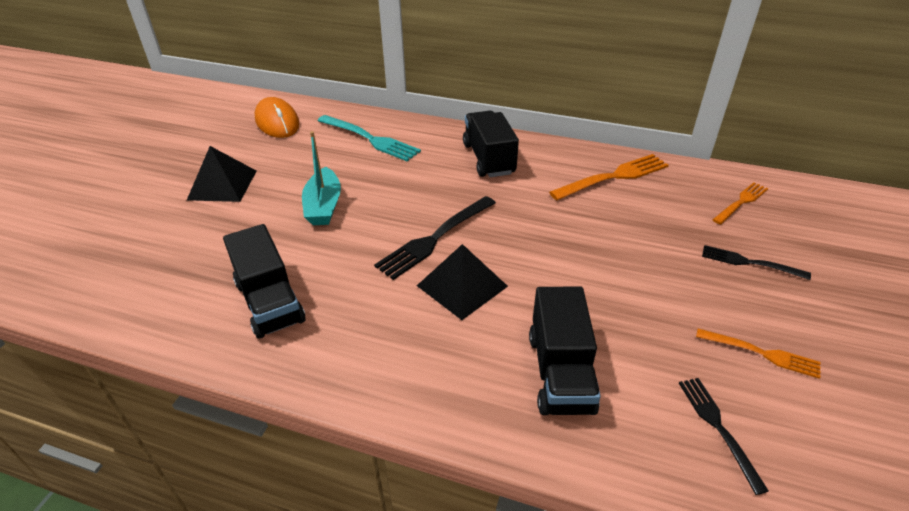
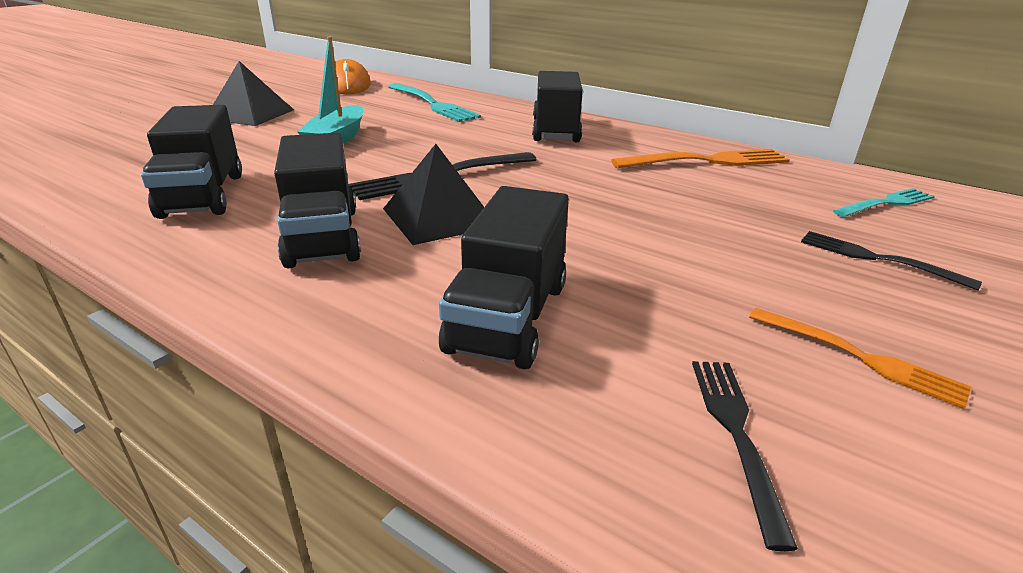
camera: 15 degrees right, 10 degrees down
(394, 327) = (322, 236): none -> black truck
(741, 202) = (886, 203): orange fork -> turquoise fork

